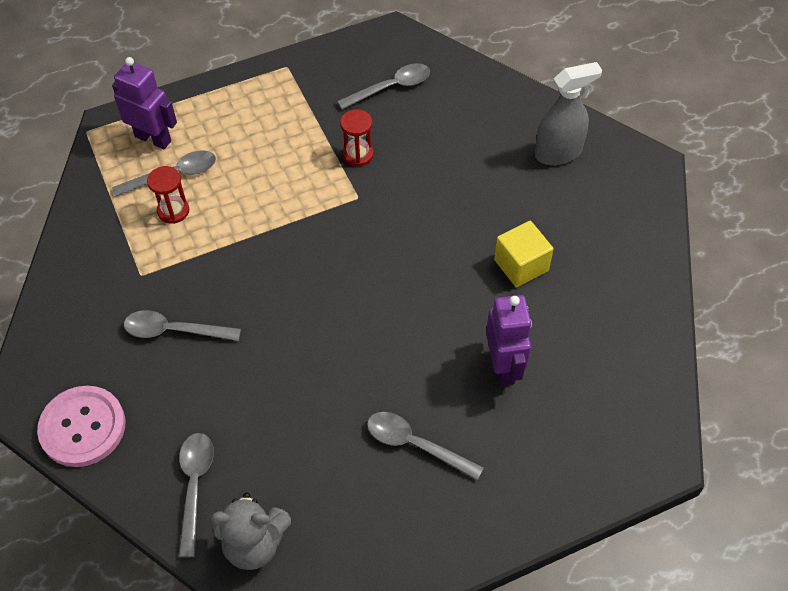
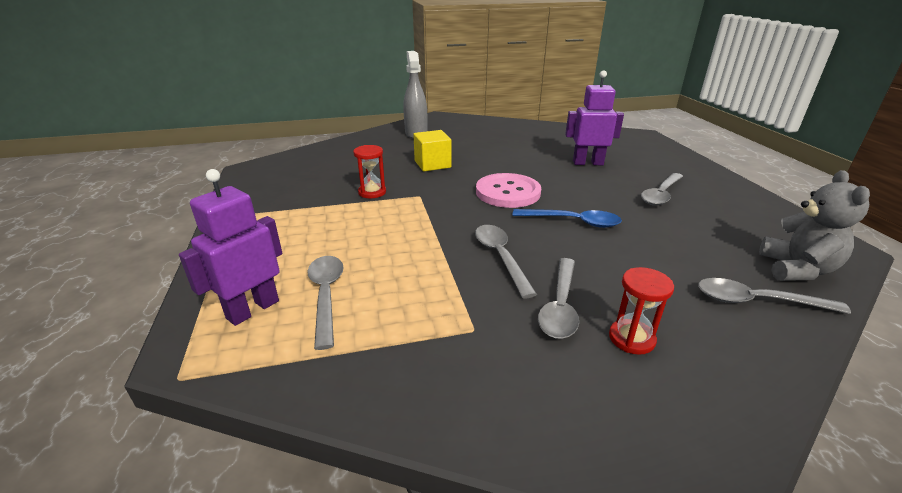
camera: 80 degrees left, 25 degrees down
(82, 427) = (721, 395): pink button -> pink button (508, 192)
(173, 211) = (383, 298): red hourglass -> red hourglass (631, 338)
(323, 344) = (573, 222): none -> blue spoon
(391, 87) = (309, 174): grey spoon -> grey spoon (500, 257)
(521, 265) = (505, 151): yellow cube -> yellow cube (432, 164)

